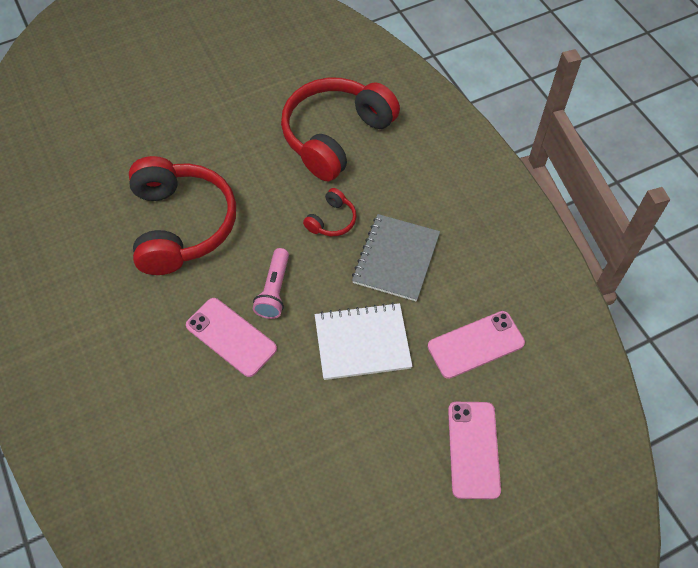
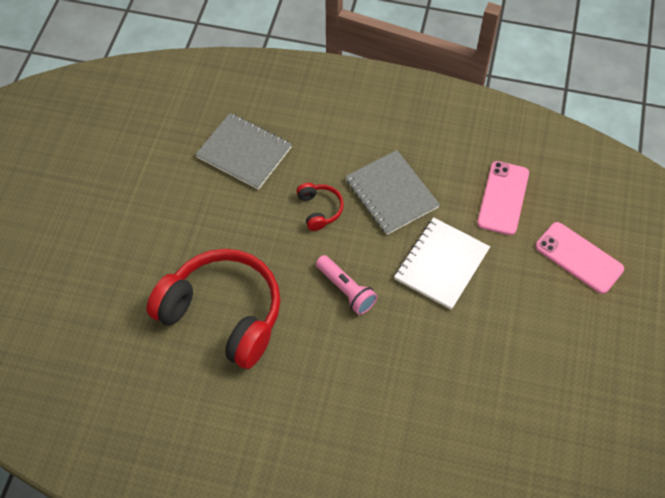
camera: 50 degrees left, 0 degrees up
(231, 337) = (360, 346): pink phone -> none
(335, 136) = (244, 152): red headphones -> grey notebook

